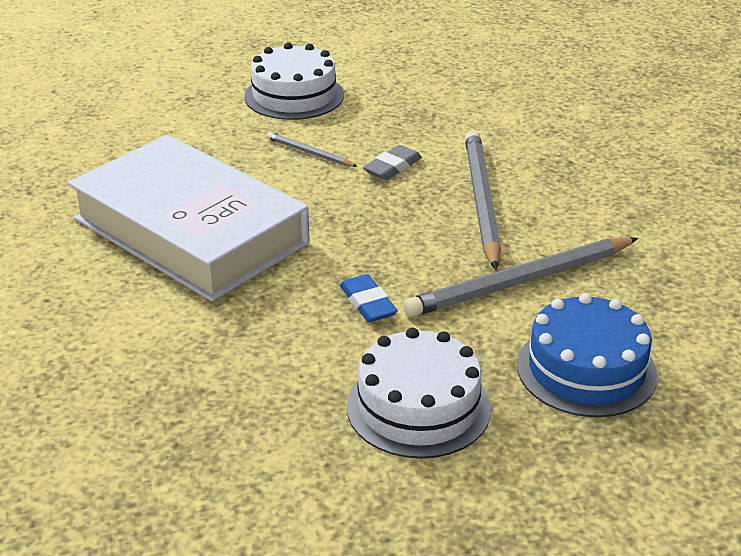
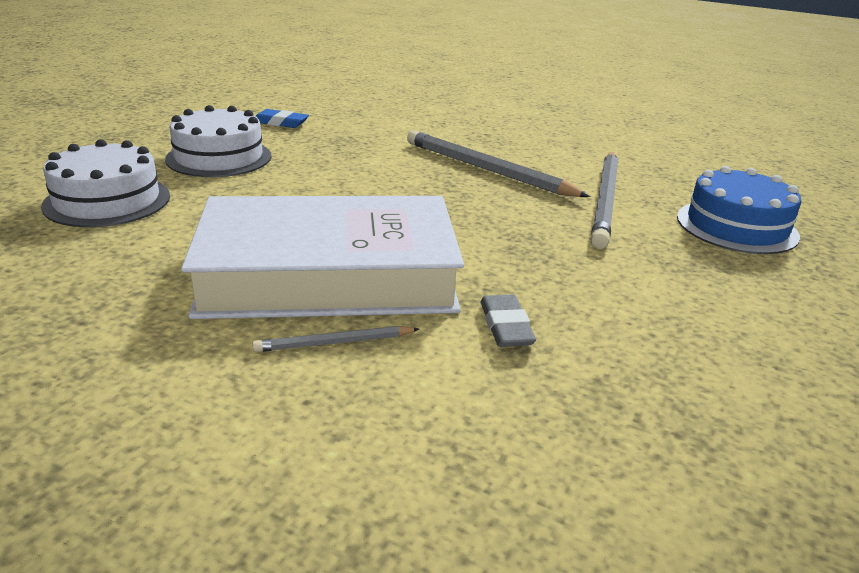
camera: 50 degrees left, 5 degrees down
(309, 153) = (311, 186): grey pencil -> grey pencil (334, 343)
(368, 303) = (560, 254): blue eraser -> blue eraser (280, 123)
(392, 167) = (391, 173): grey eraser -> grey eraser (506, 326)
(418, 407) = (727, 296): white cake -> white cake (107, 201)

